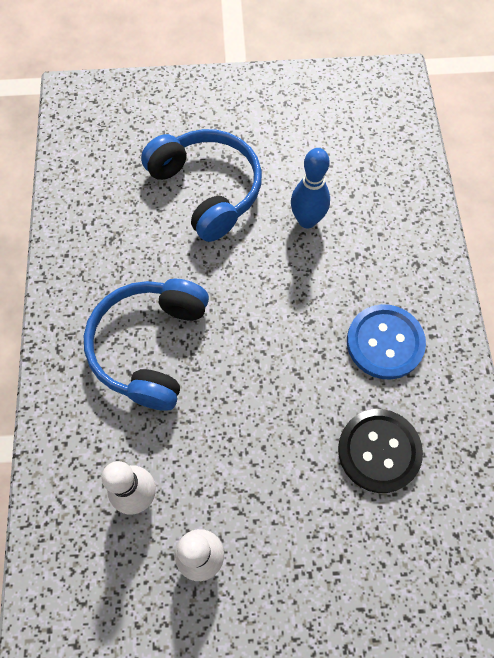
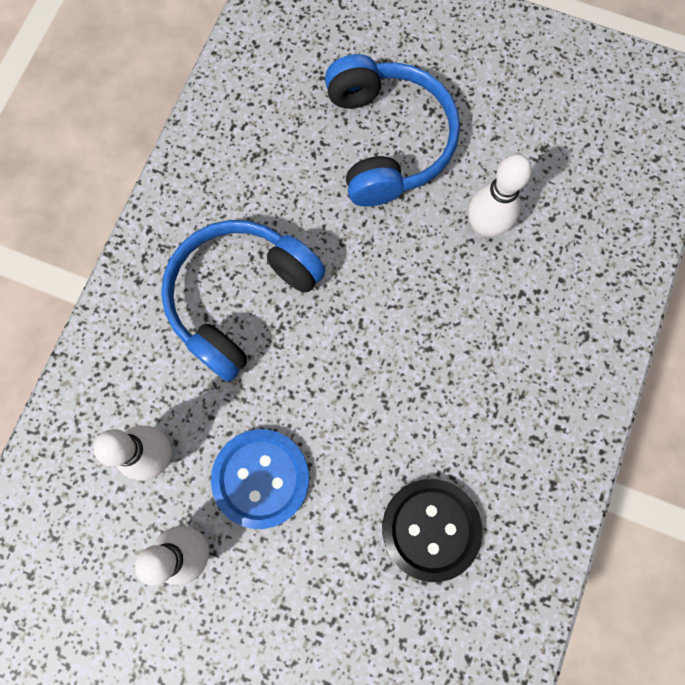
camera: 25 degrees right, 10 degrees up
(307, 220) = (484, 227): blue bowling pin -> white bowling pin
(385, 342) = (500, 411): blue button -> blue button (261, 478)

